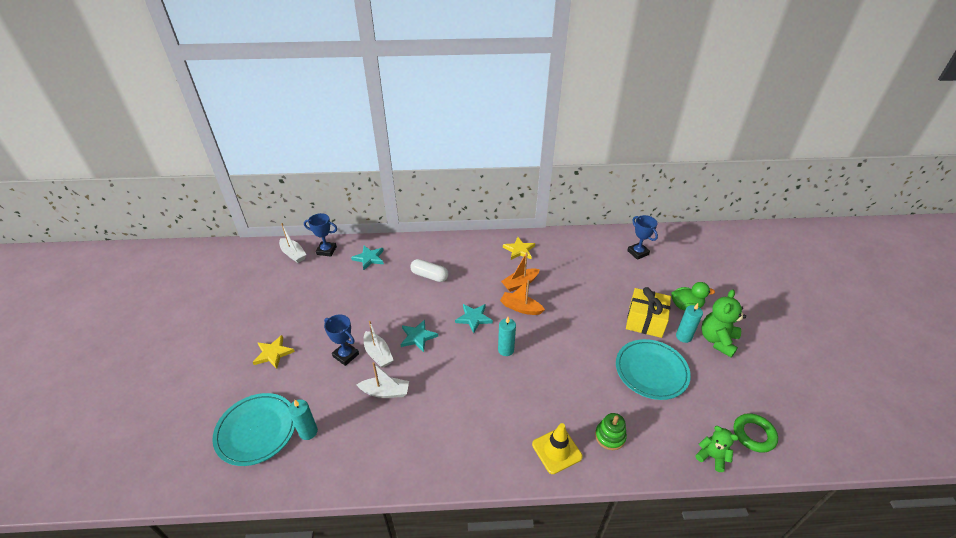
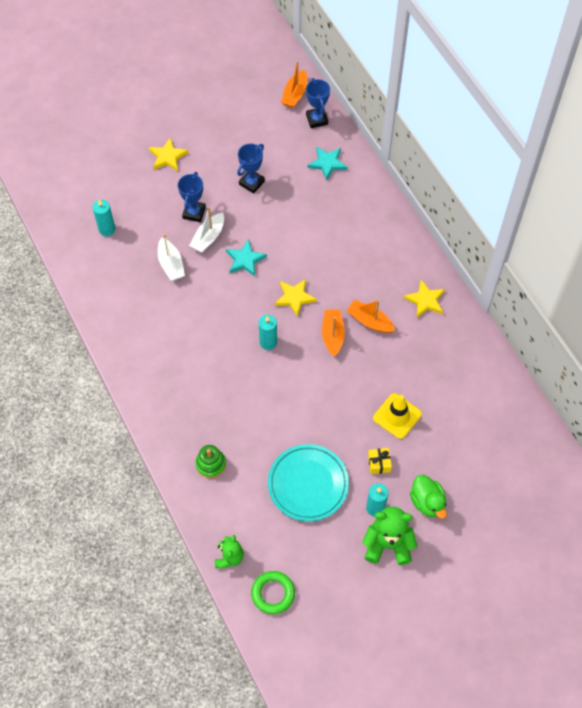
camera: 65 degrees right, 20 degrees up
(256, 431) = (91, 193): turquoise plate -> none
(293, 254) = (295, 94): white boat -> orange boat
(429, 276) = (333, 231): white capsule -> none
(474, 318) = (295, 297): turquoise star -> yellow star
(556, 450) = (175, 424): yellow traffic cone -> yellow traffic cone (397, 416)
(638, 252) = (497, 430): blue trophy -> blue trophy (251, 183)
(645, 321) = (379, 463): yellow gift -> yellow gift, size x0.48

